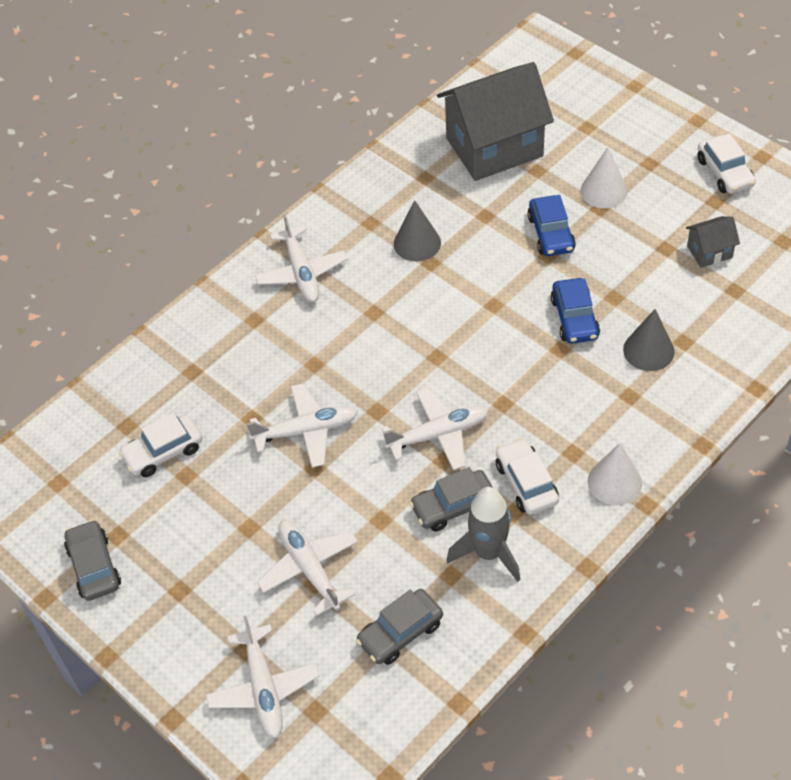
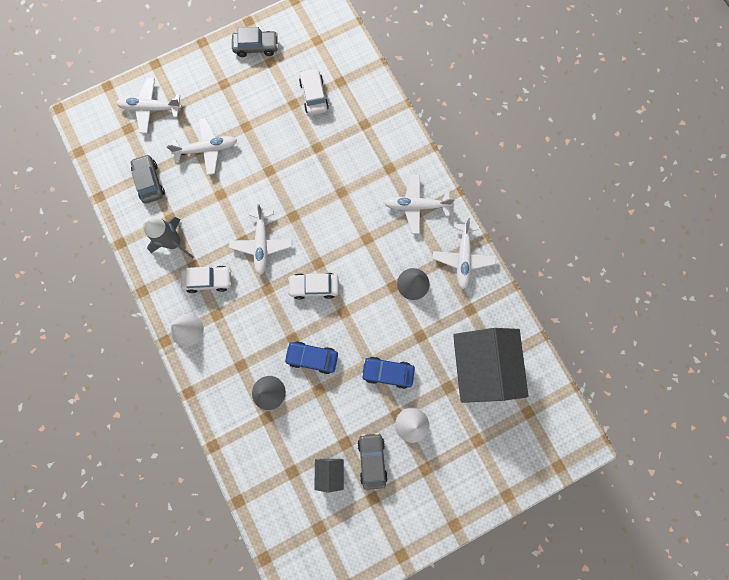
camera: 105 degrees right, 25 degrees up
(306, 431) = (295, 173): white plane -> white plane (463, 258)
(453, 506) = (211, 235): grey car -> grey car (372, 460)
(725, 172) = (396, 519): white car -> white car (314, 287)

